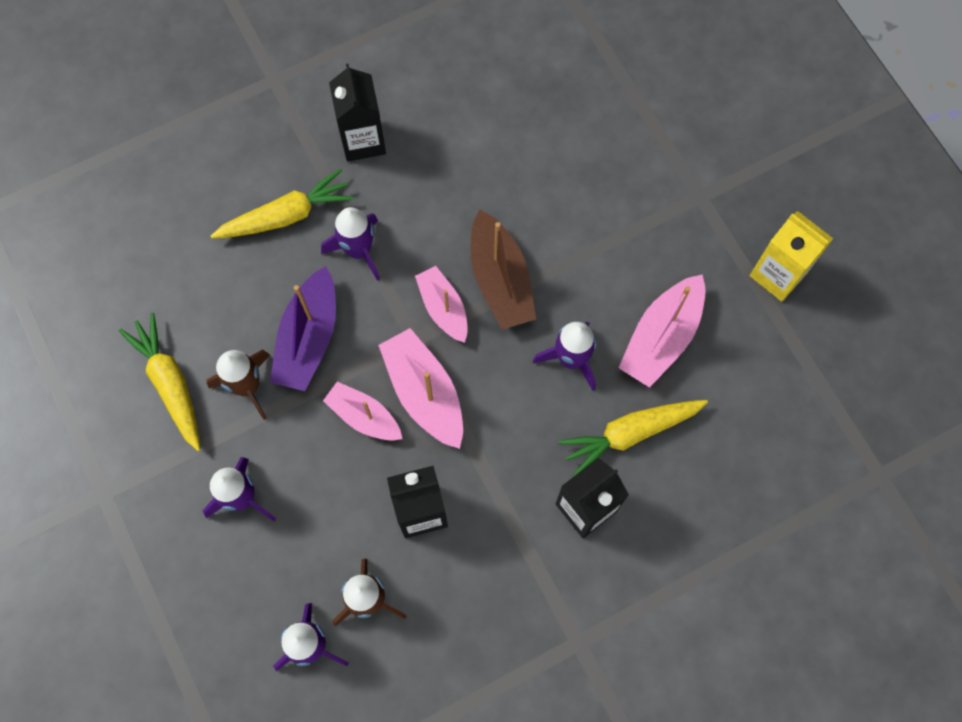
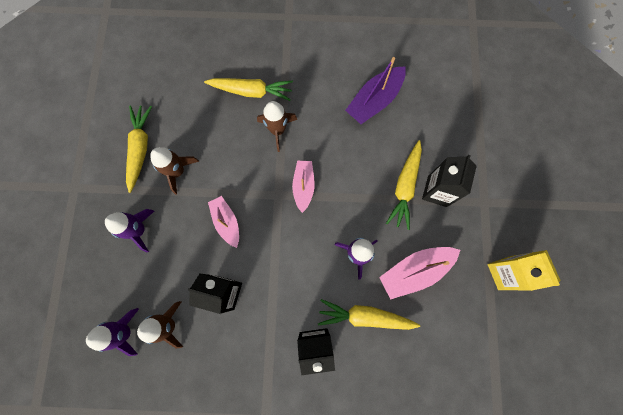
camera: 30 degrees right, 5 degrees up
(308, 338) = (223, 163): purple boat -> purple boat (374, 101)
(358, 250) = (277, 130): purple rocket -> brown rocket
(363, 140) = (315, 72): black carton -> black carton (437, 191)
(424, 393) = (266, 228): pink boat -> none
(500, 280) = (343, 188): brown boat -> none
(583, 234) = (404, 187): none -> yellow carrot

